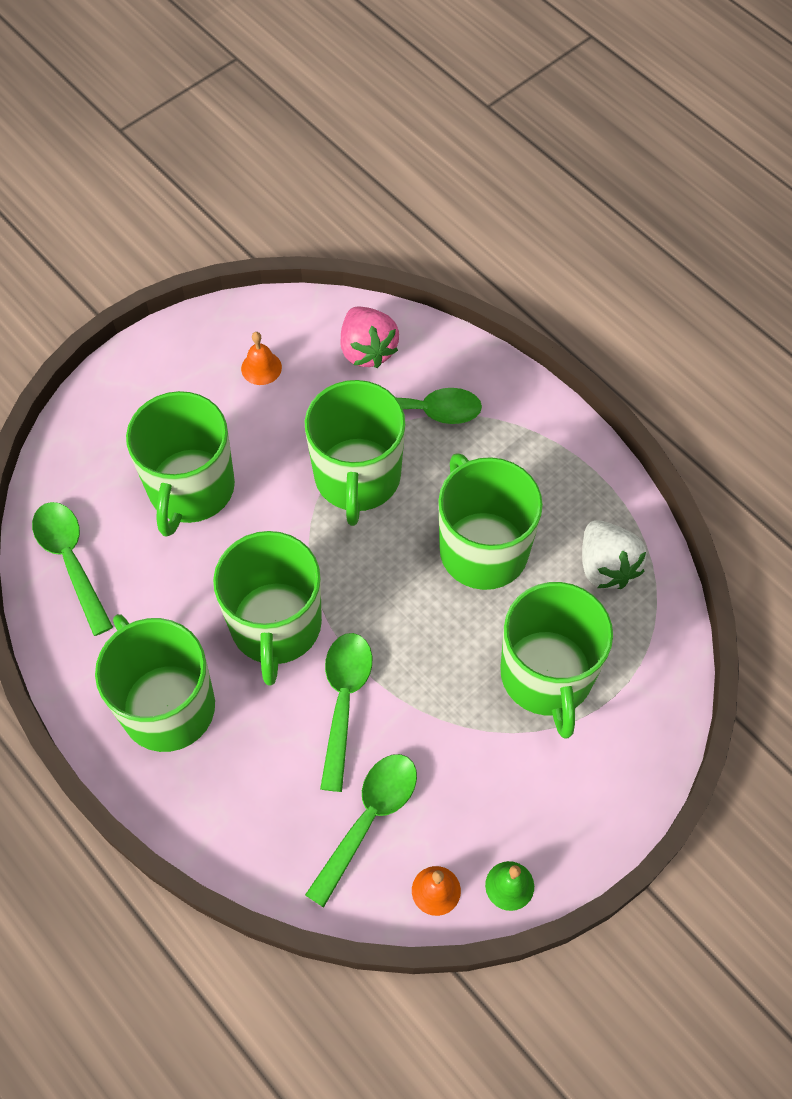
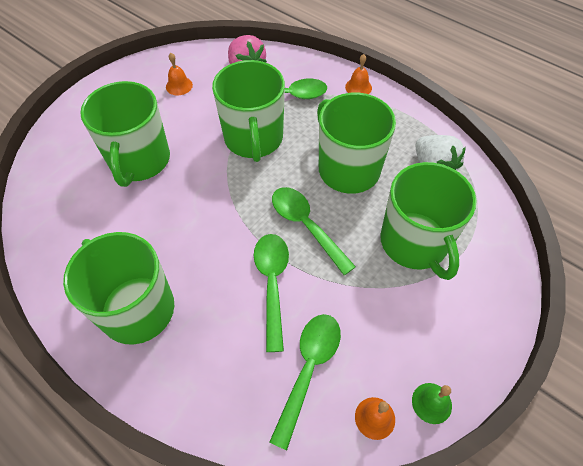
camera: 10 degrees left, 5 degrees down
(71, 561) = (55, 218): green spoon -> green spoon (306, 226)
(275, 626) = (212, 239): green mug -> none
(532, 410) = (358, 87): none -> orange bell

